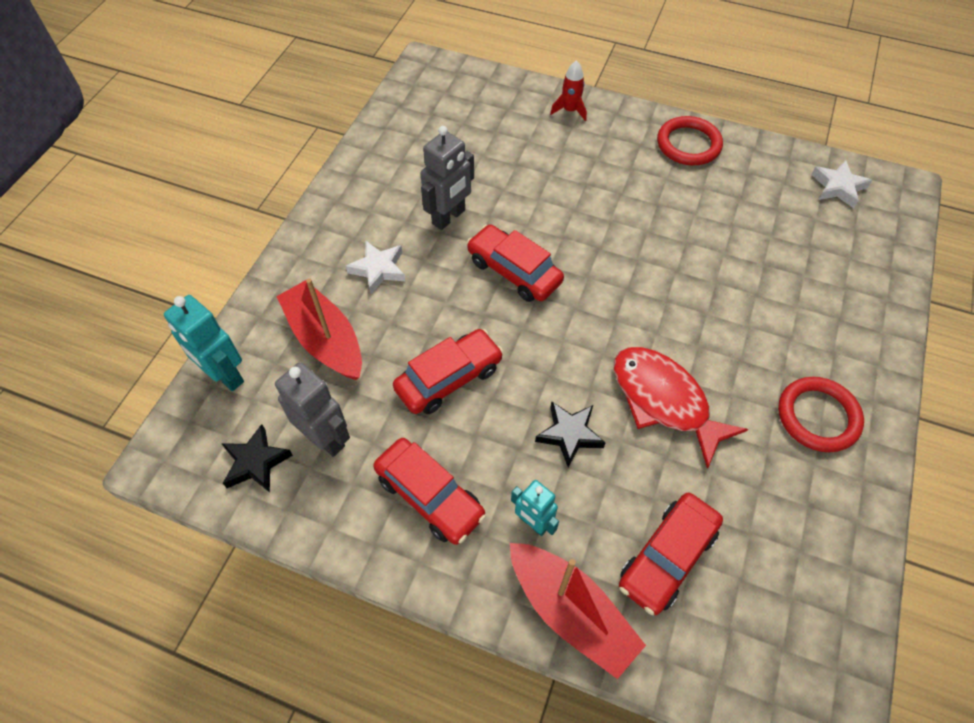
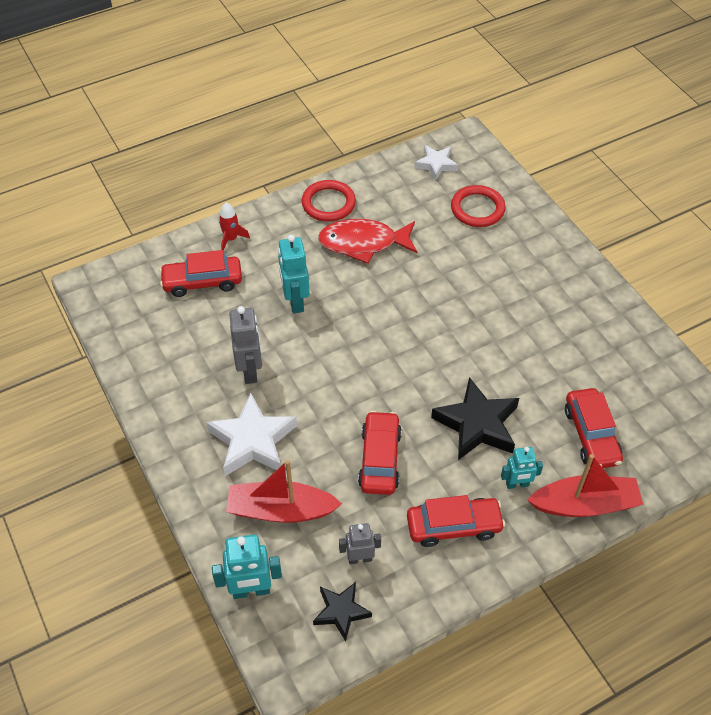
camera: 50 degrees left, 5 degrees down
(325, 438) = (360, 558): grey robot -> grey robot, size x0.65
(378, 269) = (252, 440): white star -> white star, size x1.70
(514, 271) = (332, 366): red car -> red car (202, 282)
(555, 196) = (295, 301): none -> turquoise robot
(569, 434) = (477, 424): black star -> black star, size x1.70
(664, 401) = (497, 362): red fish -> red fish (363, 243)
(818, 416) = (570, 301): red ring -> red ring (477, 209)

